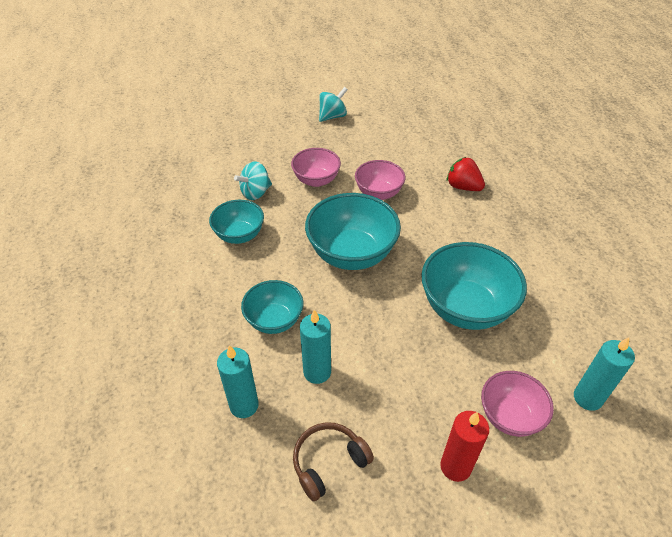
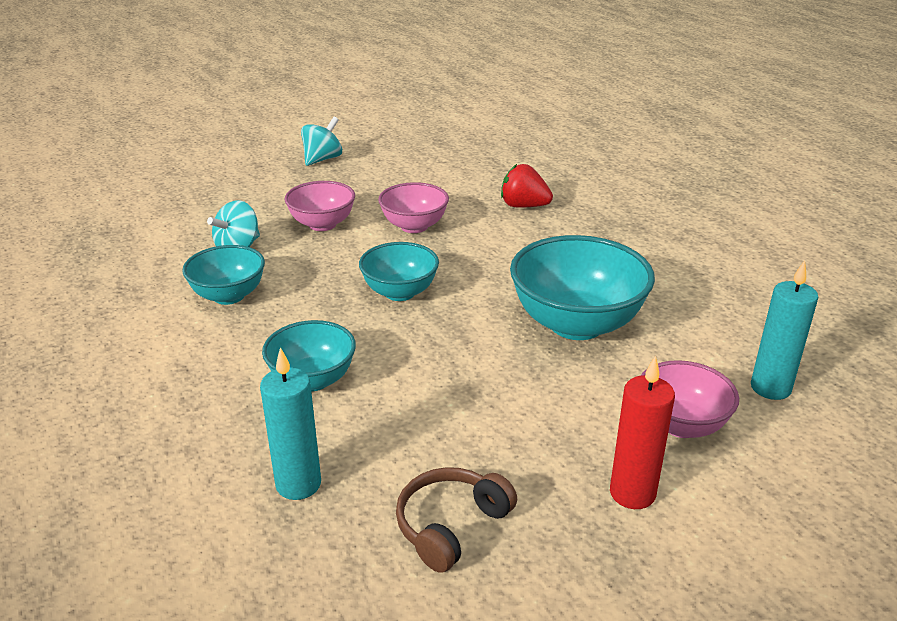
camera: 15 degrees left, 15 degrees down
(317, 372) = (396, 426): turquoise candle -> none
(351, 254) = (400, 292): turquoise bowl -> turquoise bowl, size x0.60

